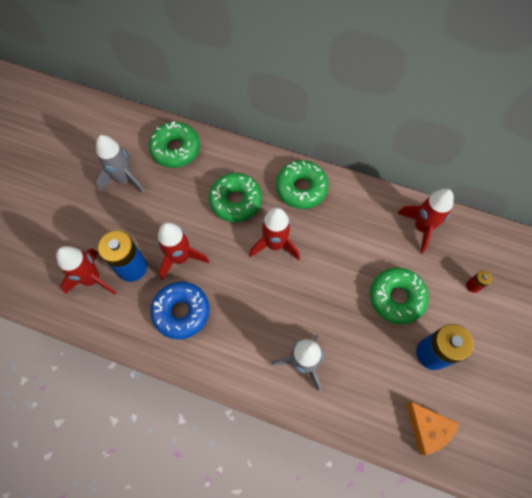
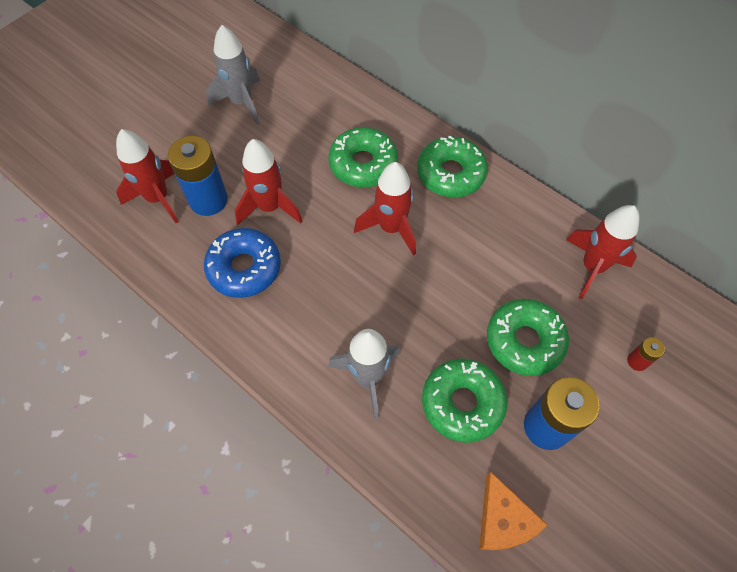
camera: 20 degrees right, 5 degrees down
(175, 149) = (315, 87): green donut -> green donut (462, 403)

